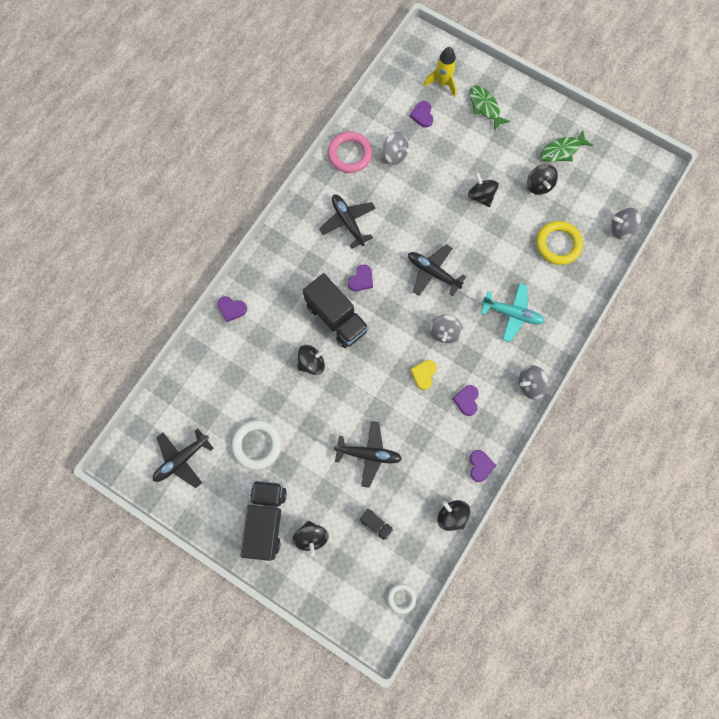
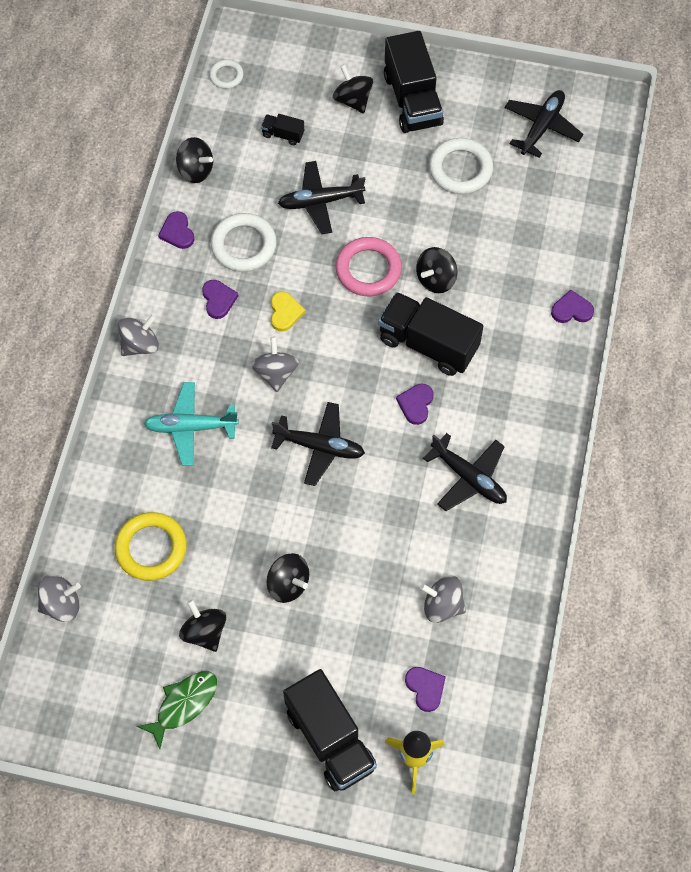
camera: 160 degrees right, 10 degrees down
(350, 154) = (510, 582): pink ring -> pink ring (368, 269)
(436, 437) = (243, 245): none -> white ring
(485, 107) = (330, 739): green fish -> black truck

